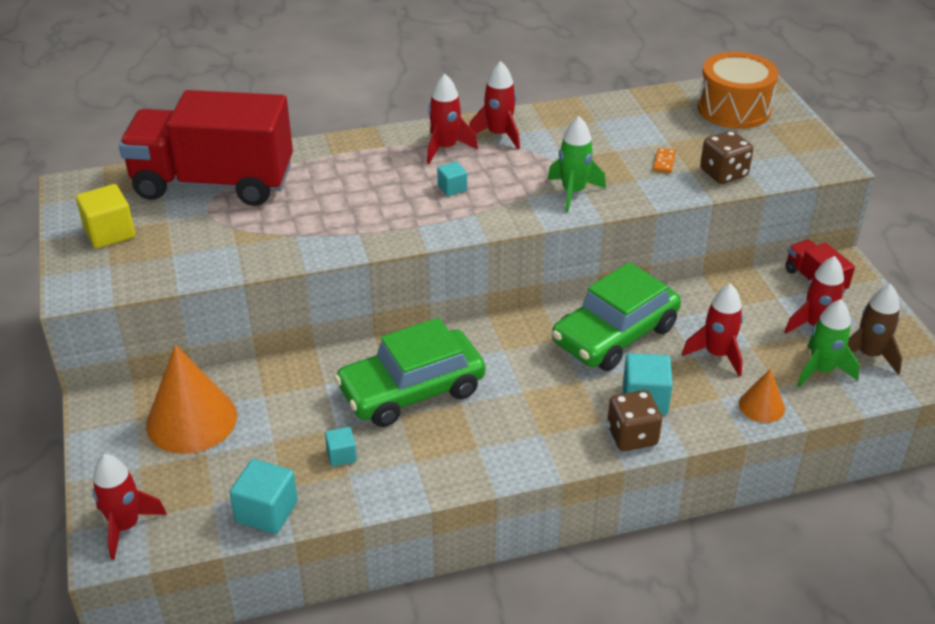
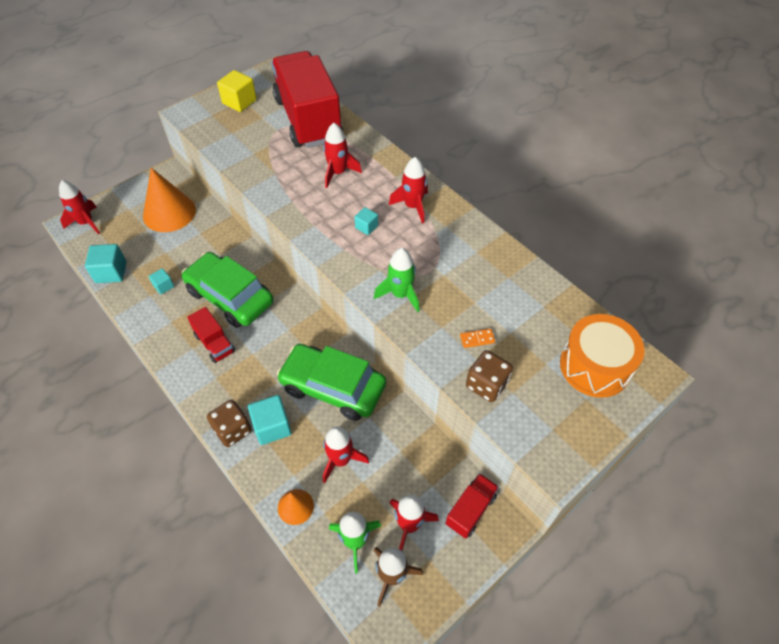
camera: 65 degrees right, 15 degrees up
(484, 423) = (215, 343): none -> red truck
(498, 135) = (448, 228): red rocket -> red rocket (338, 173)

